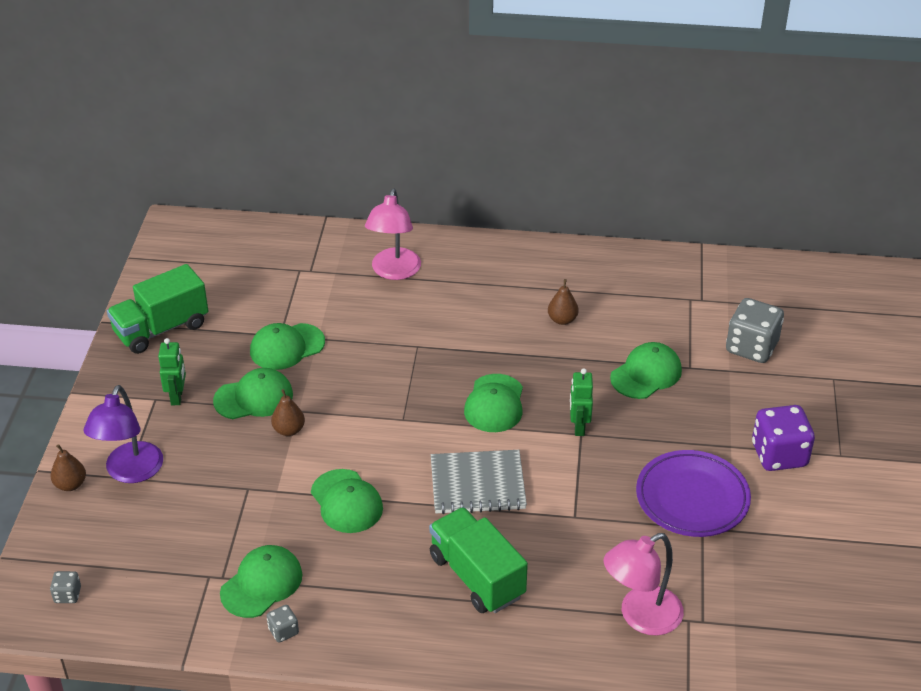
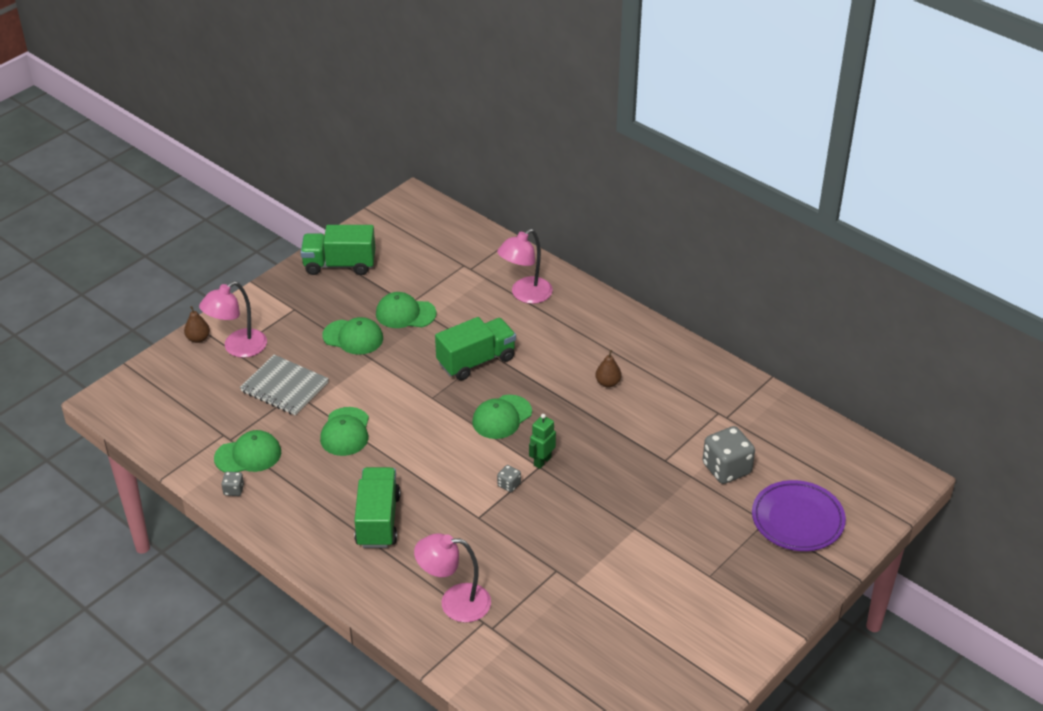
camera: 35 degrees right, 0 degrees up
(67, 595) = (138, 404): grey dice -> grey dice (509, 485)
(130, 472) = (238, 348): purple lamp -> pink lamp
(177, 397) = (308, 314): green robot -> none
(289, 430) = (354, 369): brown pear -> none
(411, 360) = (476, 361): none -> green truck
(477, 484) = (437, 464): grey notebook -> grey notebook (284, 387)
(646, 374) = (628, 449): green cap -> none
(692, 498) = (570, 548): purple plate -> purple plate (797, 520)
(779, 455) = (663, 552): purple dice -> none

